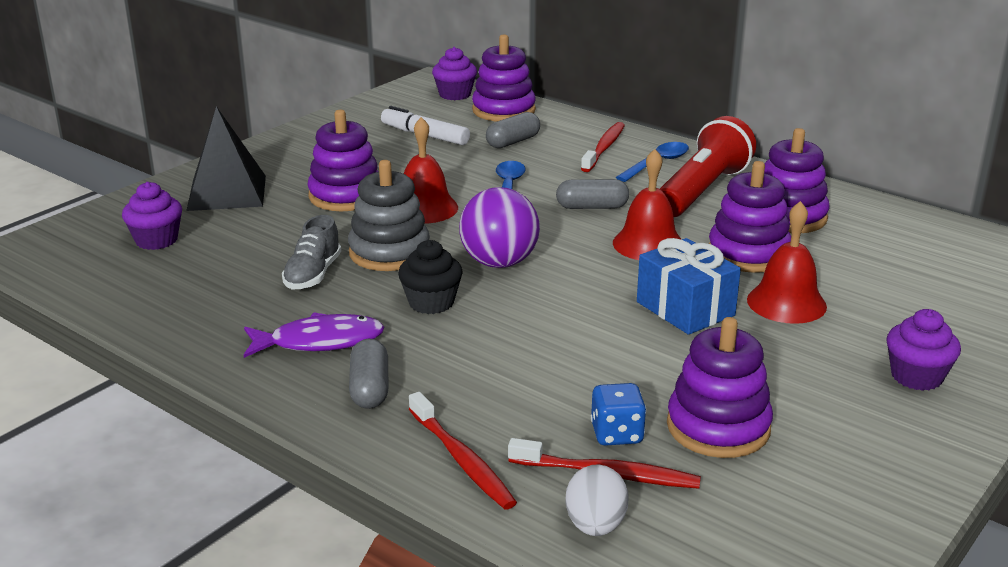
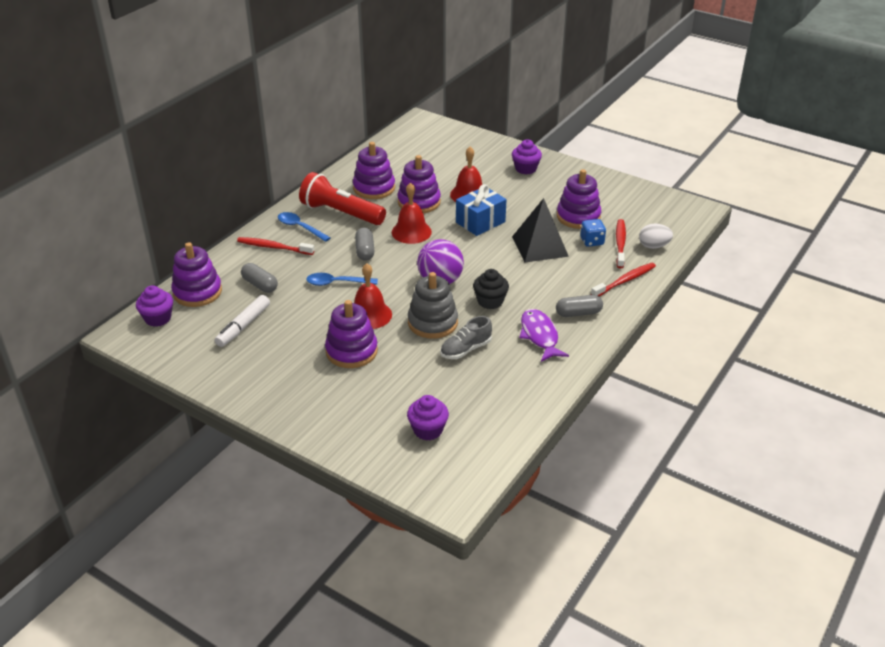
camera: 95 degrees left, 10 degrees up
(227, 192) = (348, 411): black pyramid -> black pyramid (540, 246)
(313, 275) = (465, 349): grey shoe -> grey shoe turned 135 degrees clockwise

